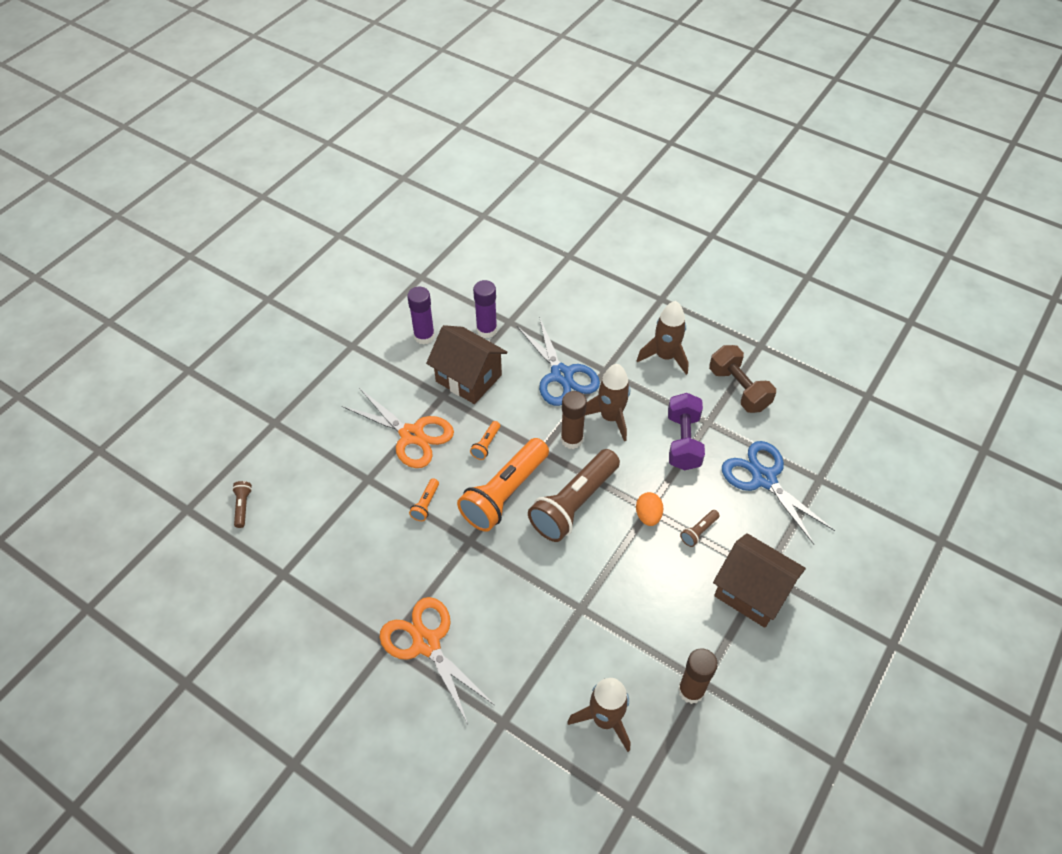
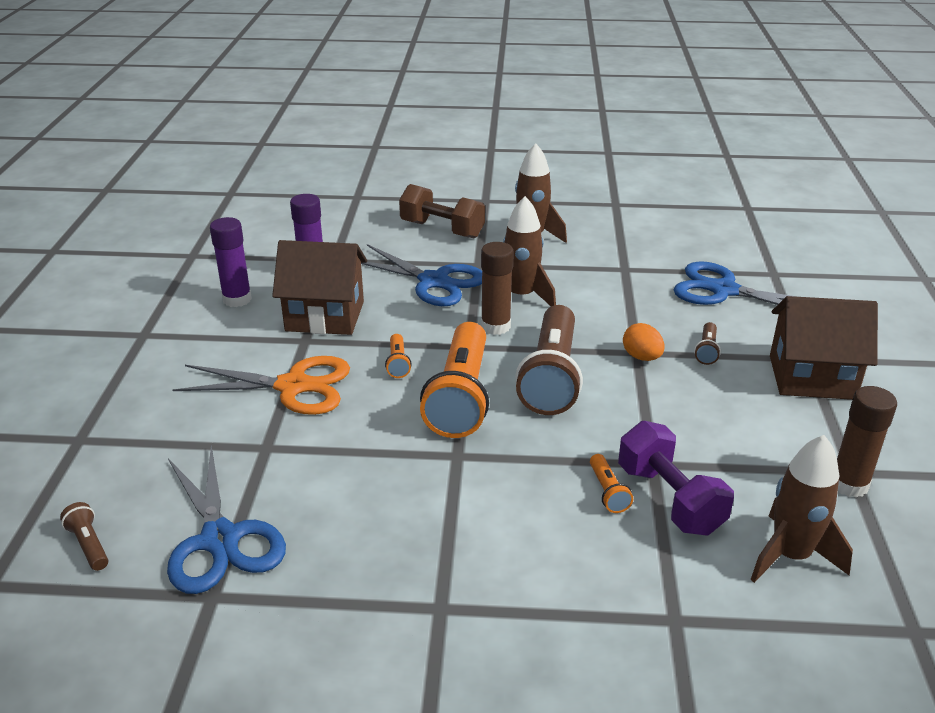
camera: 30 degrees left, 20 degrees down
(307, 537) = (220, 539): none -> blue scissors
(425, 504) = (368, 442): orange flashlight -> orange flashlight (608, 492)
(426, 643) = (494, 581): orange scissors -> none
(683, 441) = (615, 290): purple dumbbell -> purple dumbbell (669, 499)
(738, 389) = (628, 237): brown dumbbell -> brown dumbbell (442, 229)

